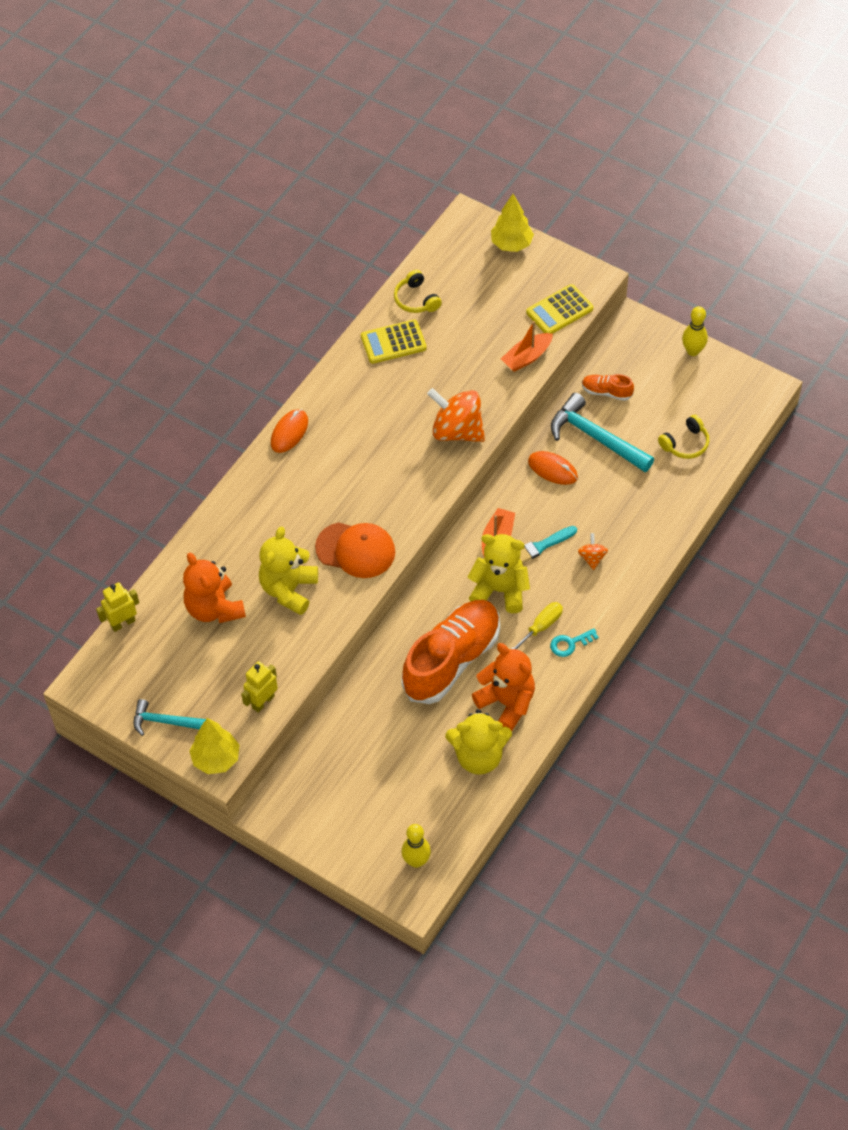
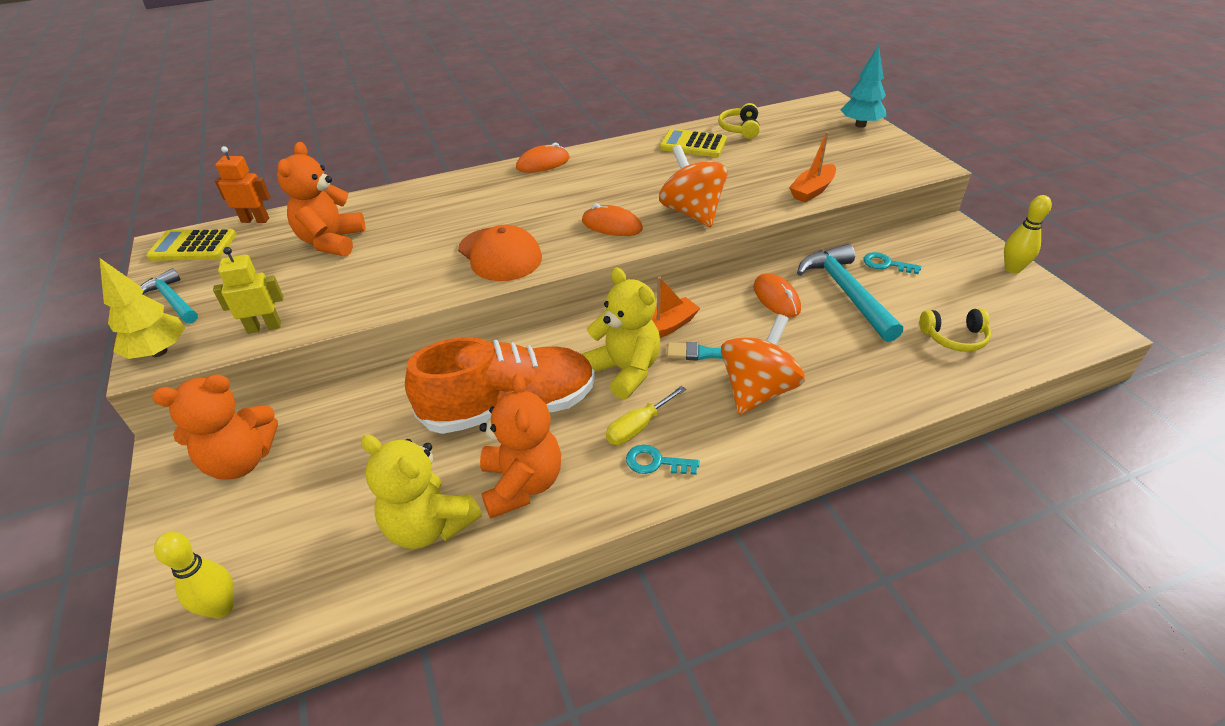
camera: 35 degrees right, 15 degrees down
(123, 623) = (255, 220): yellow robot -> orange robot
(289, 590) = (406, 256): yellow teddy bear -> none
(323, 792) = (241, 461): none -> orange teddy bear
(410, 476) = (612, 225): none -> orange mouse
(511, 244) = (860, 125): yellow tree -> turquoise tree
(527, 357) = (812, 190): orange boat -> orange boat turned 45 degrees counterclockwise
(541, 627) = (638, 427): yellow screwdriver -> yellow screwdriver turned 150 degrees clockwise
(559, 310) = (874, 173): yellow calculator -> yellow calculator (193, 246)
(592, 558) = (757, 390): orange spinning top -> orange spinning top, size x2.11
(606, 392) = (886, 264): orange shoe -> turquoise key

